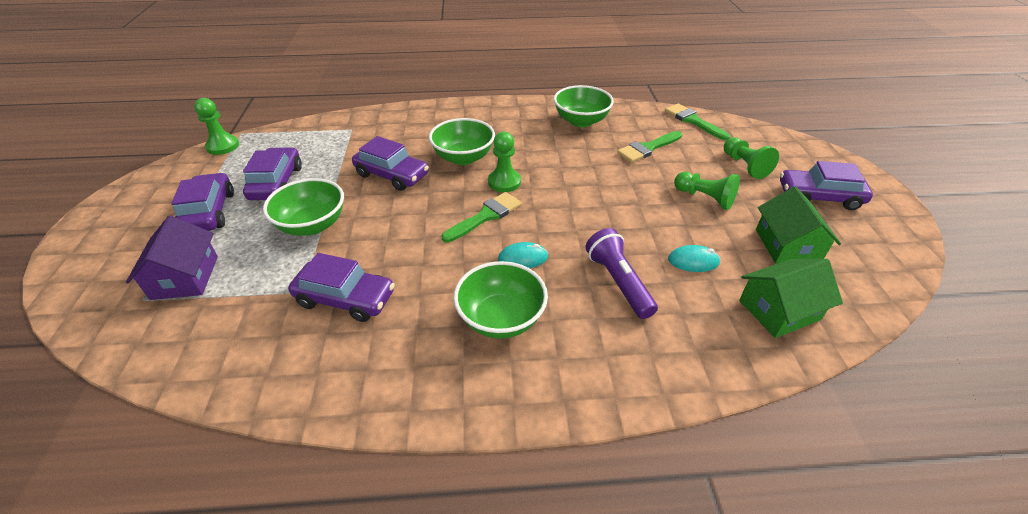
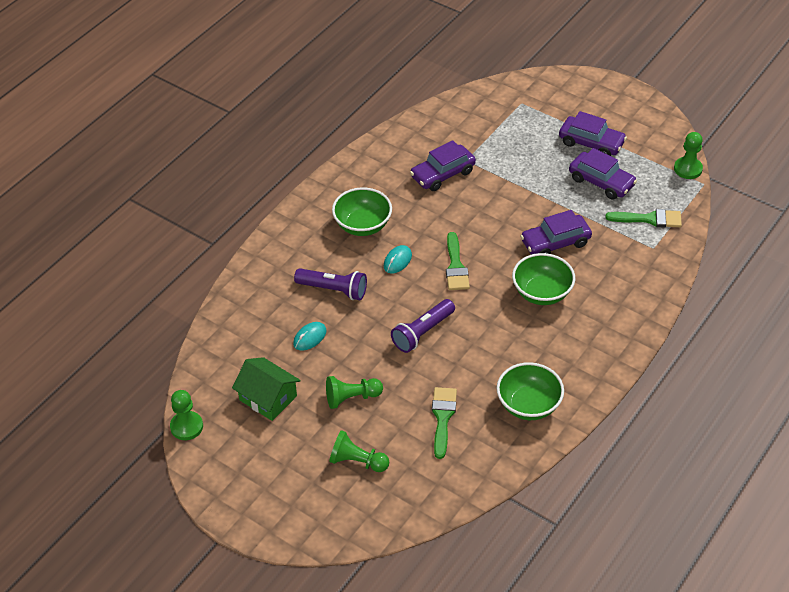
camera: 130 degrees right, 5 degrees up
(185, 277) = (526, 121): purple house -> none
(312, 225) = (529, 183): green bowl -> none
(504, 182) = (485, 298): green pawn -> green pawn (186, 426)
(587, 196) = (422, 332): none -> purple flashlight
(693, 121) = (450, 490): green brush -> green brush (649, 219)
(779, 310) = (239, 343): green house -> none
(819, 197) = (280, 470): purple car -> none

